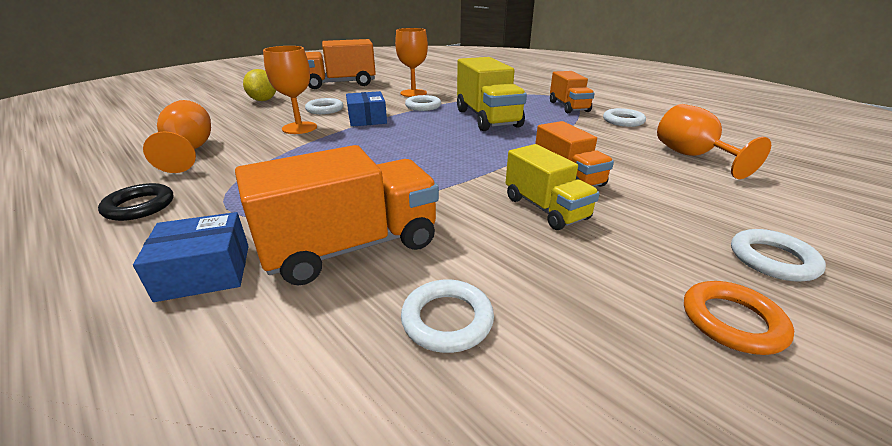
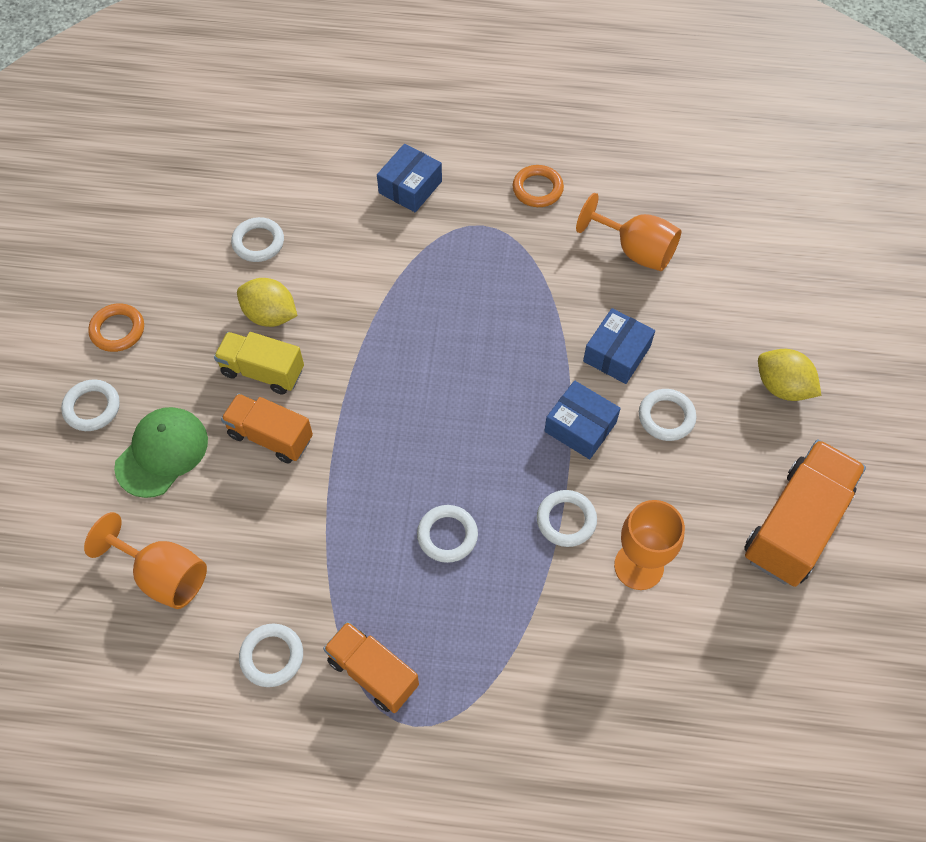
camera: 140 degrees right, 30 degrees up
(139, 206) = (537, 189): black ring -> orange ring
(299, 128) = (617, 354): orange goblet -> blue box
(352, 247) = (356, 250): orange truck -> none
(487, 118) = (447, 535): yellow truck -> white ring
(502, 240) = (270, 315): none -> yellow lemon
(680, 202) = (162, 453): none -> green cap

